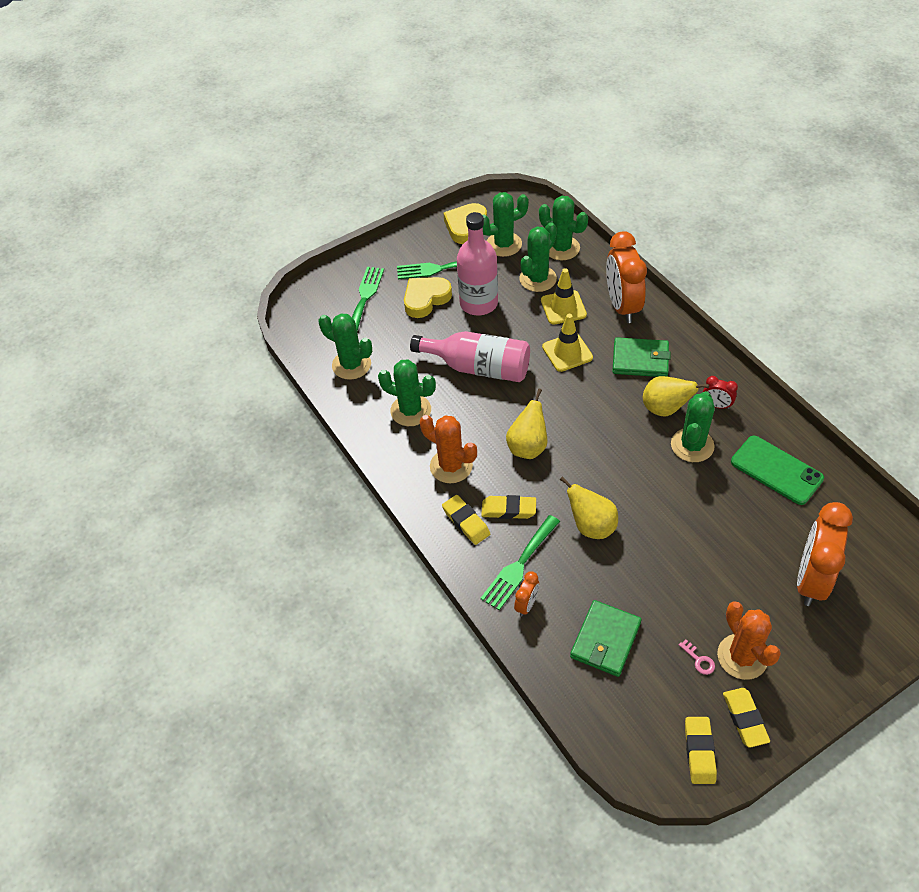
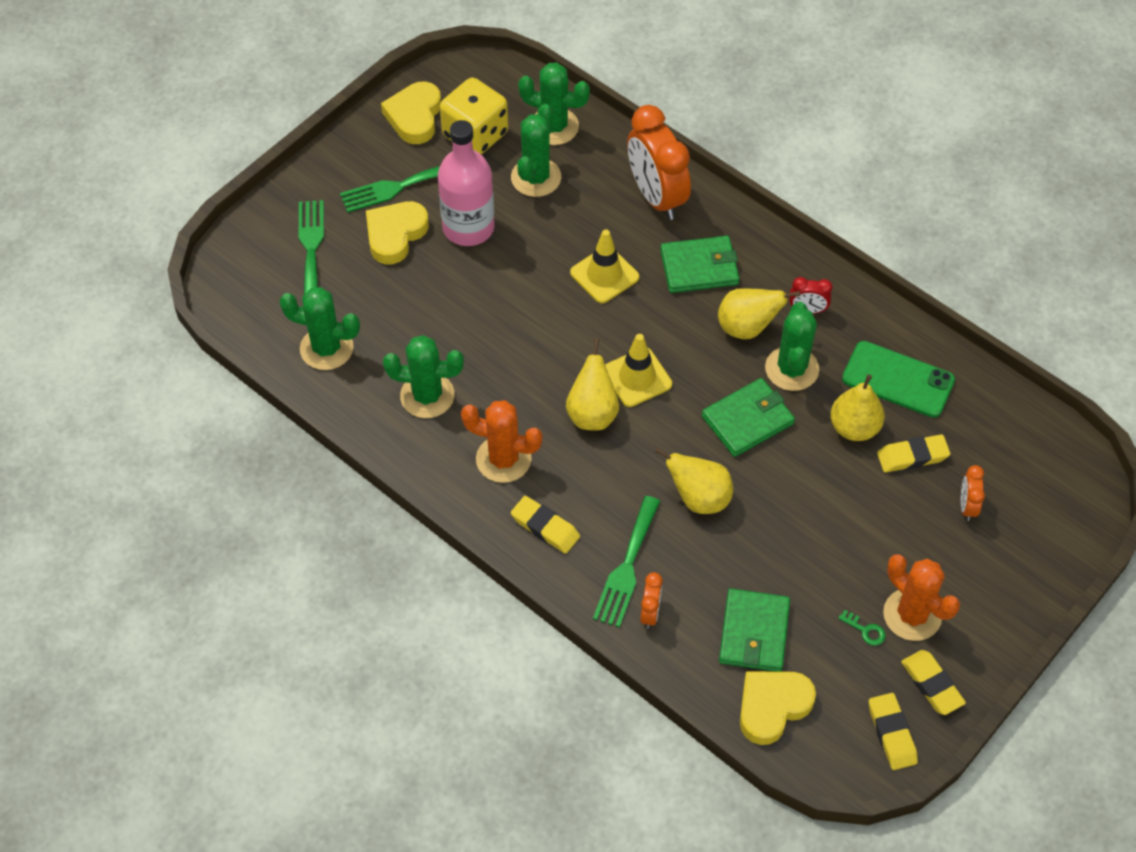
camera: 20 degrees left, 5 degrees up
(478, 367) = (496, 318): pink bottle -> none
(504, 244) = (475, 135): green cactus -> yellow dice
(508, 510) = (593, 500): yellow eraser -> yellow eraser (912, 456)
(563, 307) = (581, 213): yellow traffic cone -> yellow traffic cone (637, 377)
(604, 704) = (772, 707): none -> yellow heart
(646, 476) = (747, 420): none -> green wallet
(699, 660) = (865, 630): pink key -> green key
(731, 499) = (854, 427): none -> yellow pear
(811, 580) = (967, 506): orange clock -> orange clock, size x0.46

